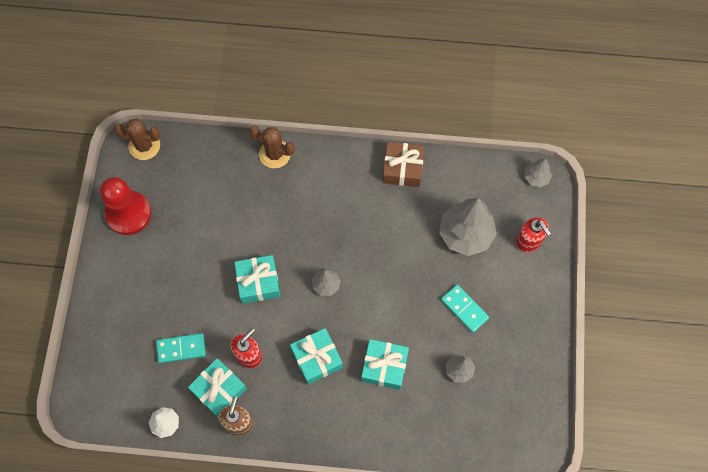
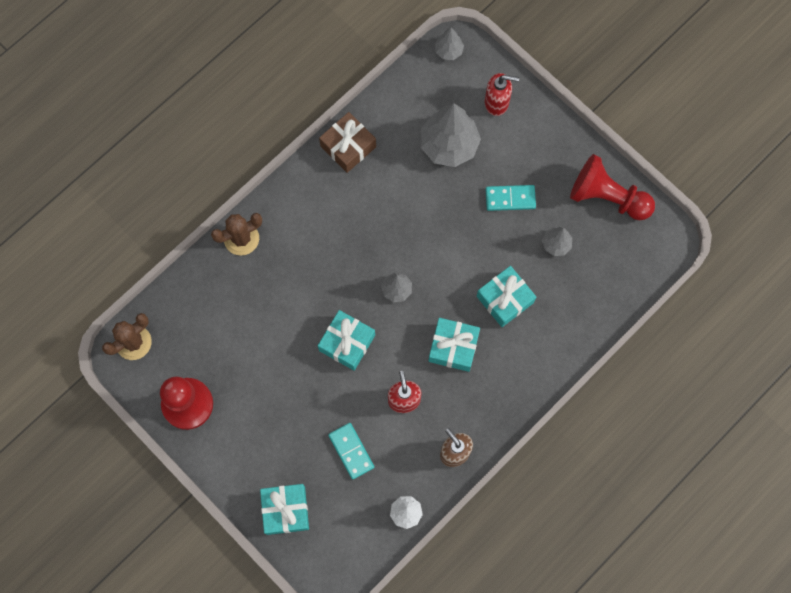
camera: 50 degrees left, 5 degrees up
(181, 349) = (351, 451): turquoise domino -> turquoise domino turned 60 degrees counterclockwise
(219, 390) = (413, 447): turquoise gift -> turquoise gift (285, 510)
(529, 378) = (607, 197): none -> red pawn

